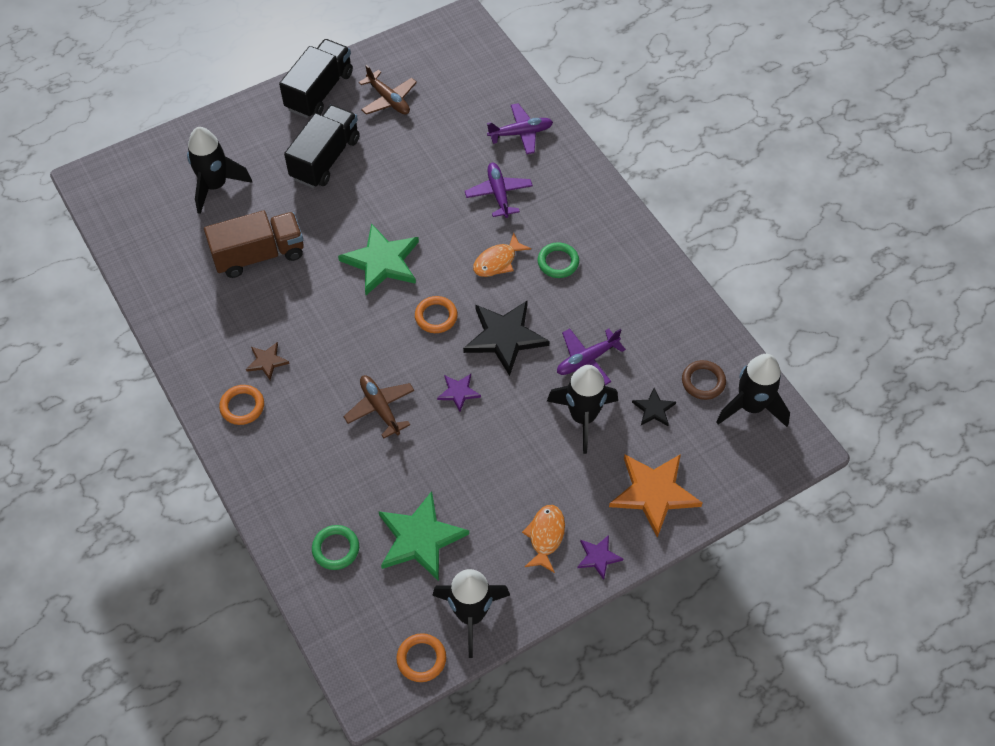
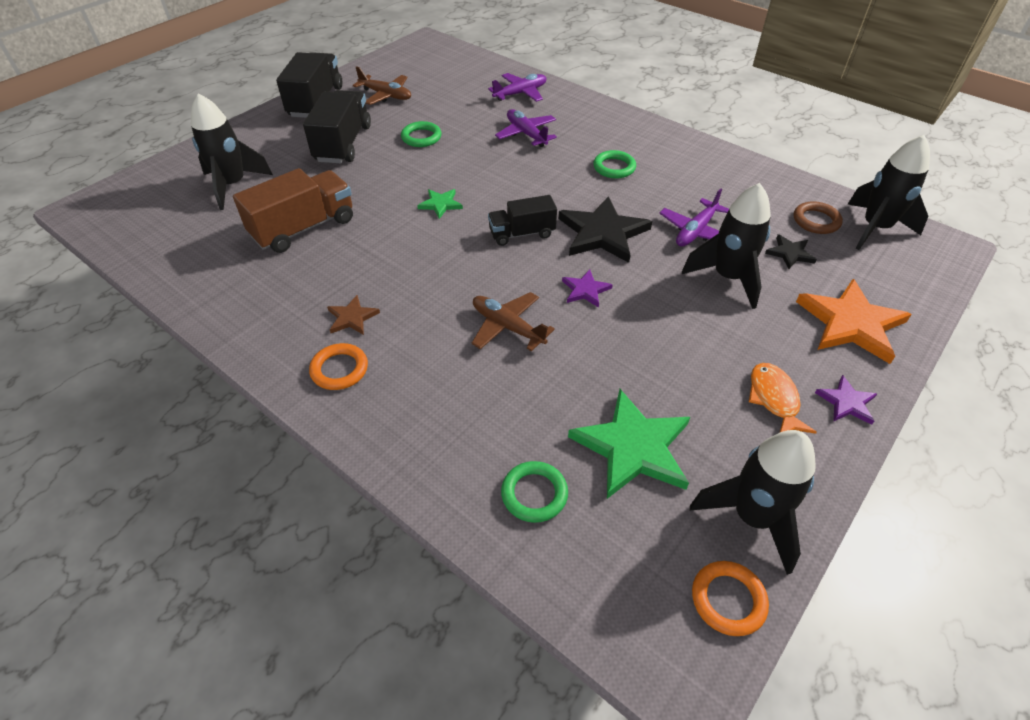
camera: 20 degrees left, 10 degrees down
(382, 261) = (440, 204): green star -> green star, size x0.50
(399, 170) = (421, 137): none -> green ring
(436, 316) = (522, 233): orange ring -> black truck
(497, 261) = (556, 179): orange fish -> none

